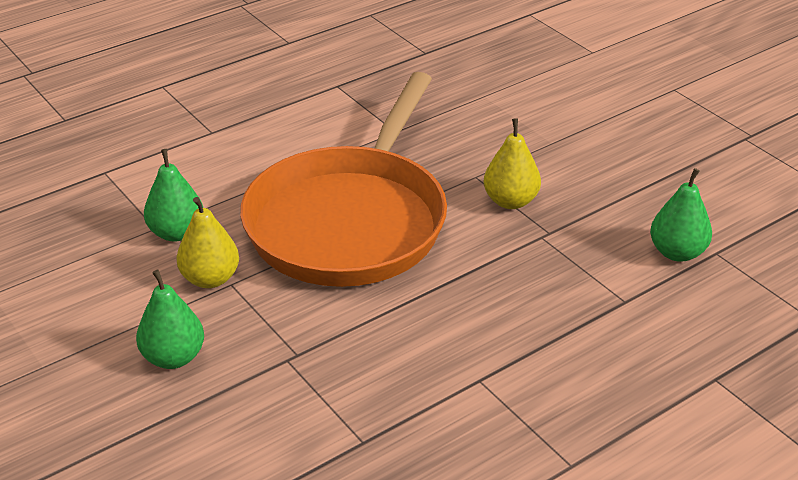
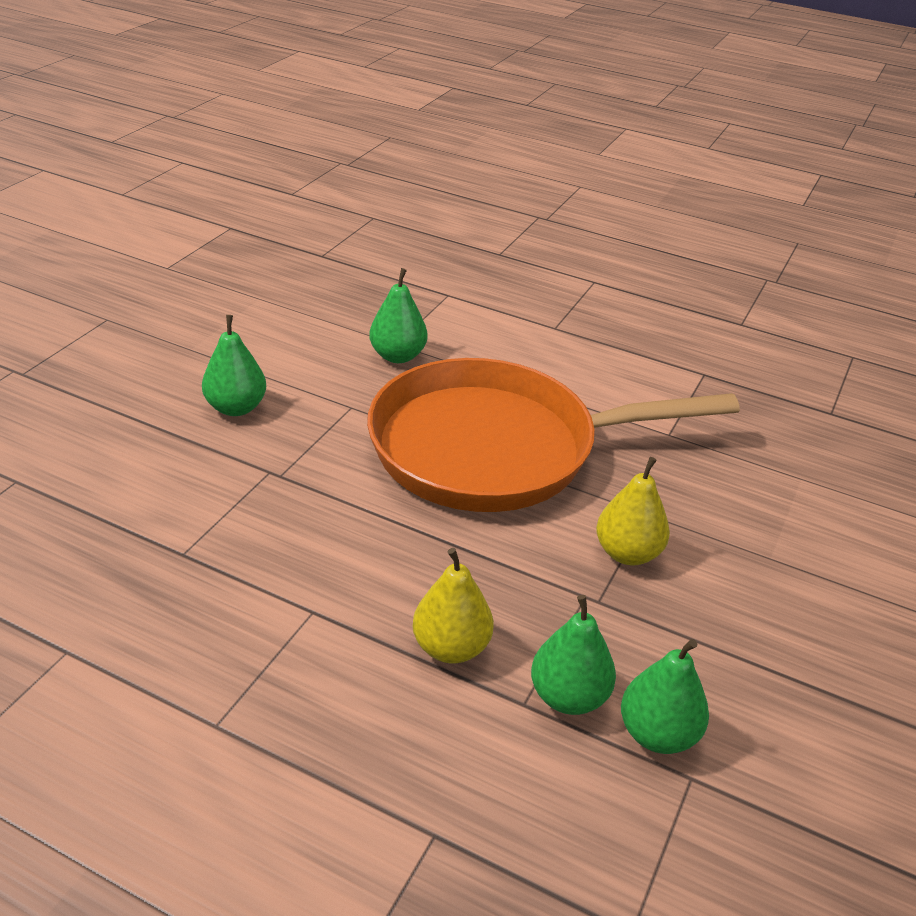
camera: 60 degrees right, 0 degrees up
(210, 279) = (350, 393): yellow pear -> yellow pear (451, 647)
(629, 279) = (568, 696): none -> green pear

